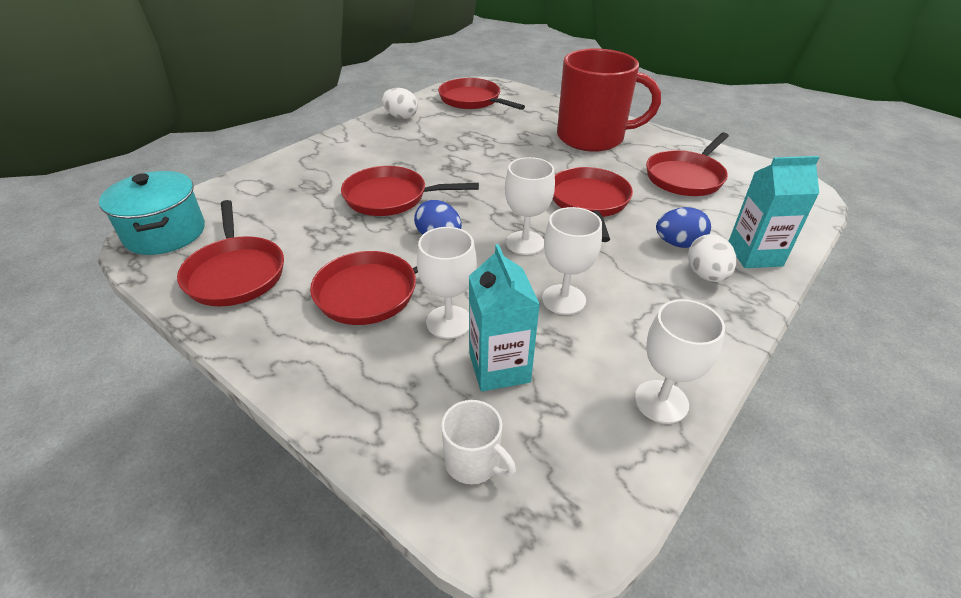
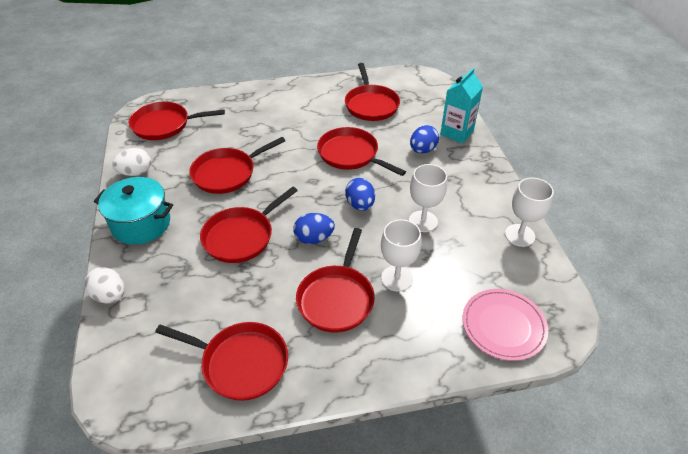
camera: 50 degrees left, 5 degrees up
(165, 233) = (134, 389): turquoise pot -> turquoise pot (141, 224)
(458, 152) = (227, 173): none -> red pan
(473, 462) = (503, 326): white mug -> pink plate
(499, 368) = (450, 278): turquoise carton -> none
(525, 243) = (360, 205): white goblet -> blue egg
(592, 138) = (287, 108): red mug -> none
(706, 275) = (455, 159): white egg -> white egg (110, 296)

